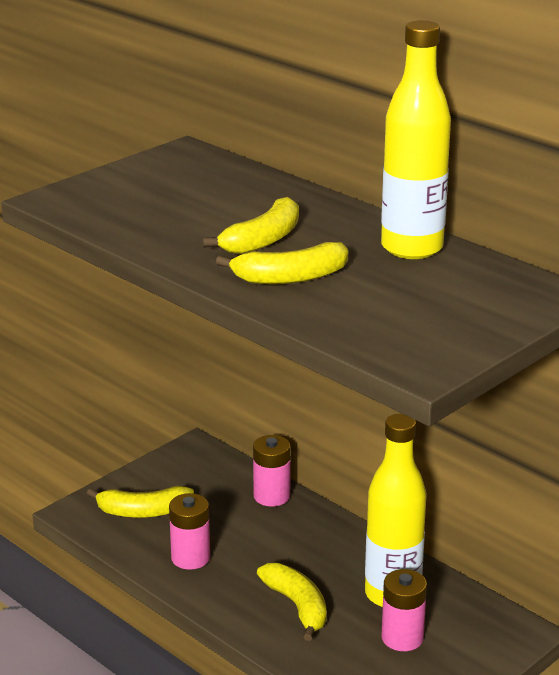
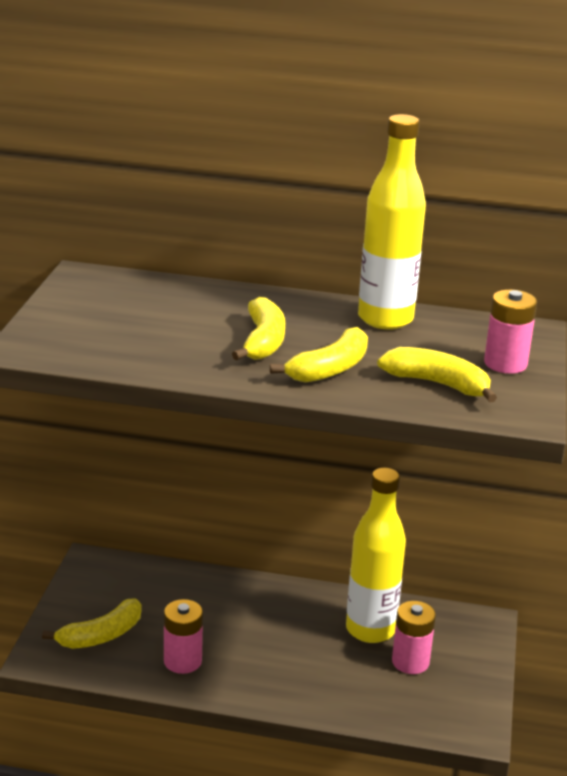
camera: 35 degrees left, 0 degrees up
(271, 496) = (198, 582): pink battery -> pink battery (505, 364)
(297, 606) = (309, 668): yellow banana -> yellow banana (438, 384)

